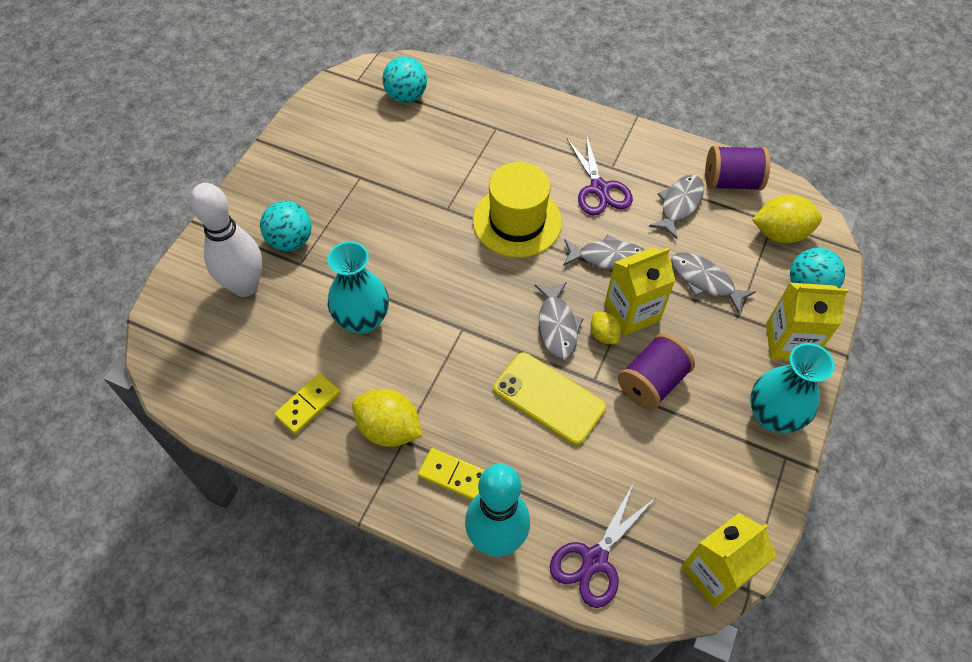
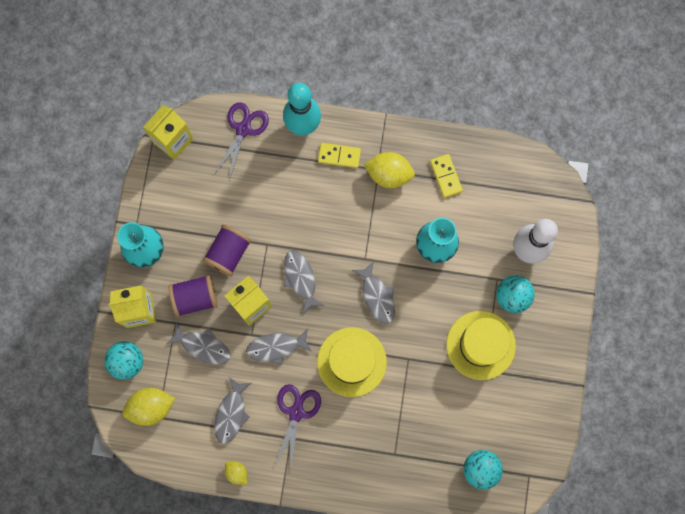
camera: 165 degrees right, 20 degrees up
(308, 404) = (446, 176): yellow domino -> yellow domino turned 45 degrees counterclockwise
(353, 202) = (480, 345): none -> yellow hat
(461, 281) = (377, 296): none -> grey fish
(549, 398) = (293, 223): yellow phone -> none
(599, 189) = (296, 412): purple scissors -> purple scissors turned 45 degrees clockwise
(603, 335) = (267, 281): yellow lemon -> yellow lemon (237, 472)
(731, 182) = (193, 449): purple spool -> purple spool (195, 298)

